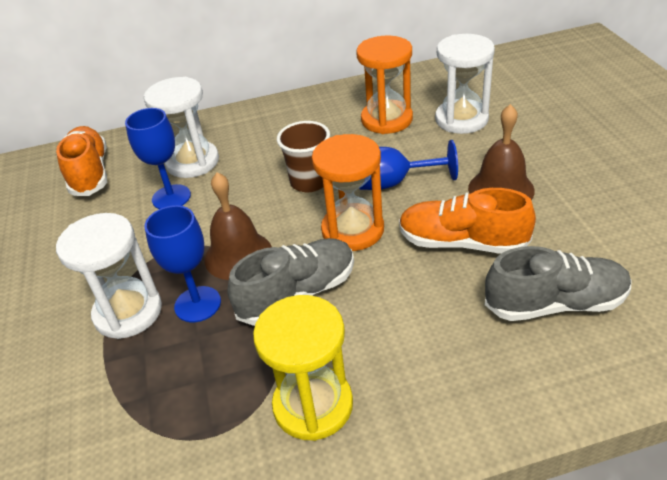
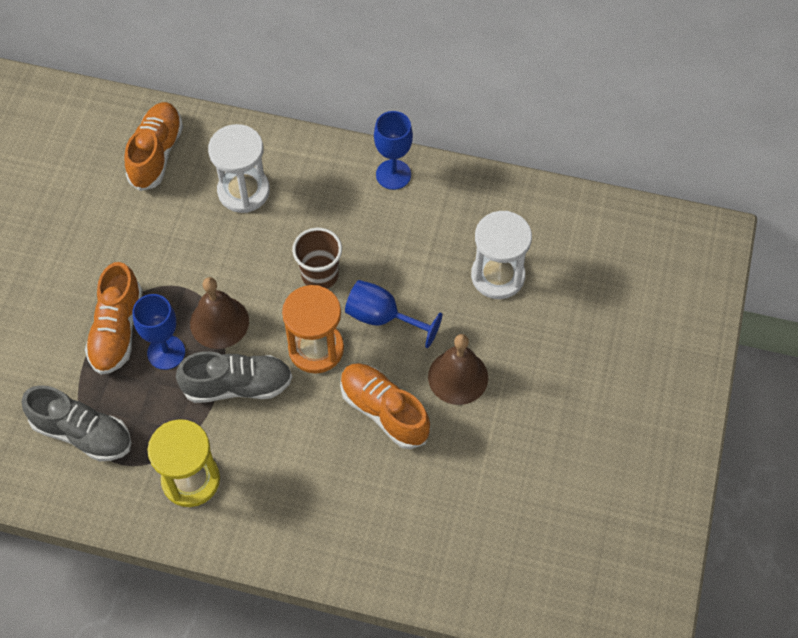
camera: 25 degrees right, 20 degrees up
(128, 312) = (117, 330): white hourglass -> orange shoe
(171, 197) = (204, 226): blue goblet -> blue goblet (393, 174)
(387, 119) = (436, 236): orange hourglass -> none
(555, 304) = (399, 502): grey shoe -> grey shoe (82, 433)

